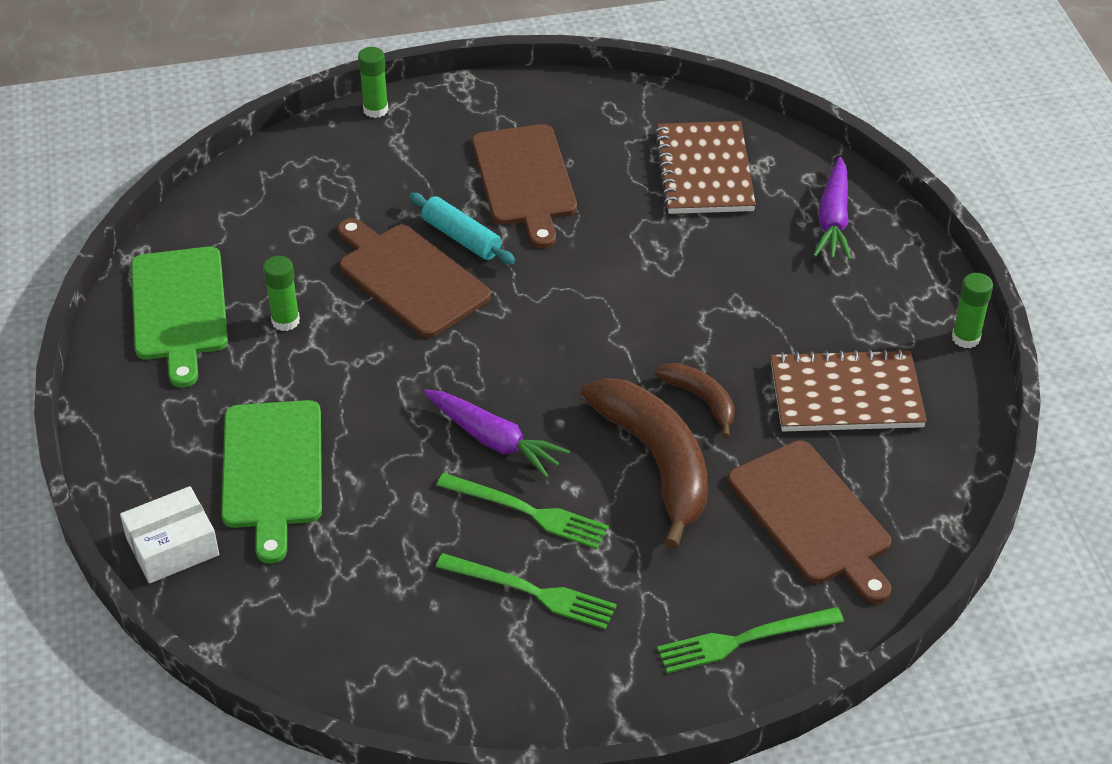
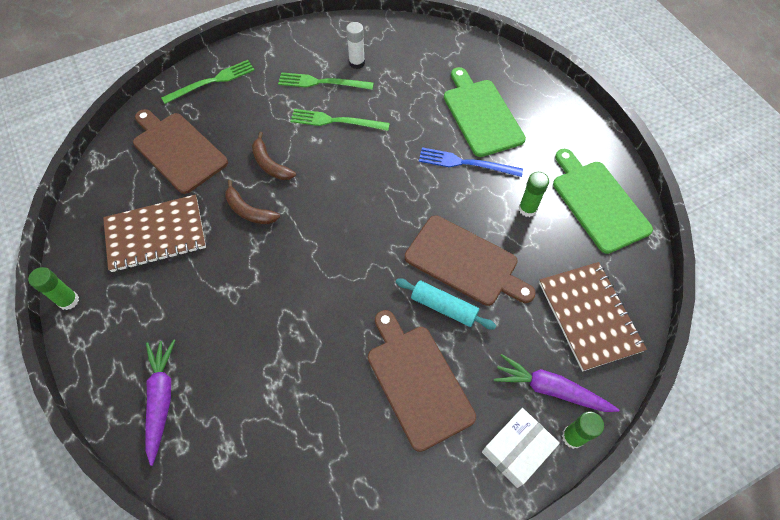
camera: 165 degrees right, 15 degrees up
(172, 547) = (507, 67): white box -> white box (516, 450)
(340, 400) = (466, 163): none -> blue fork
(452, 619) = (357, 63): none -> white glue stick
(493, 440) = (367, 157): purple carrot -> purple carrot (551, 389)
(656, 461) = (270, 164): brown banana -> brown banana, size x0.52
(704, 171) = (273, 431): brown notebook -> brown notebook (589, 316)

